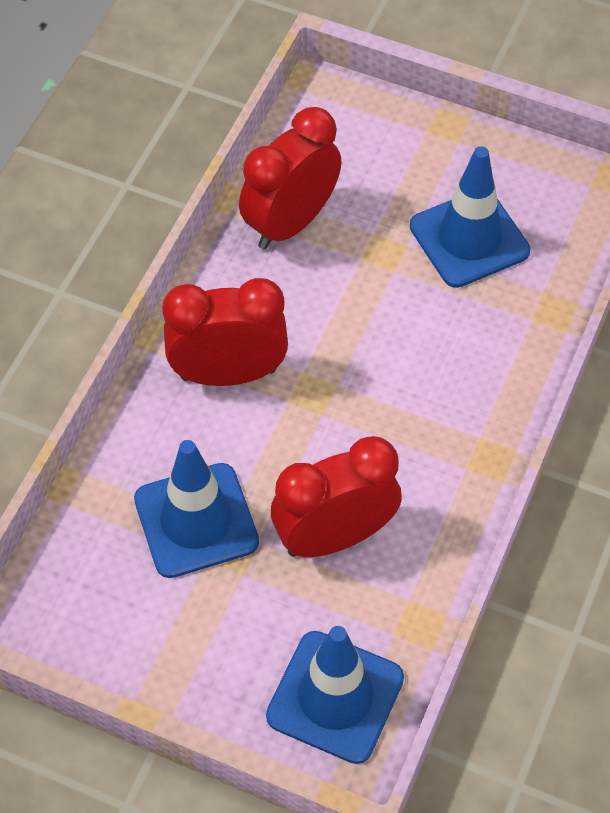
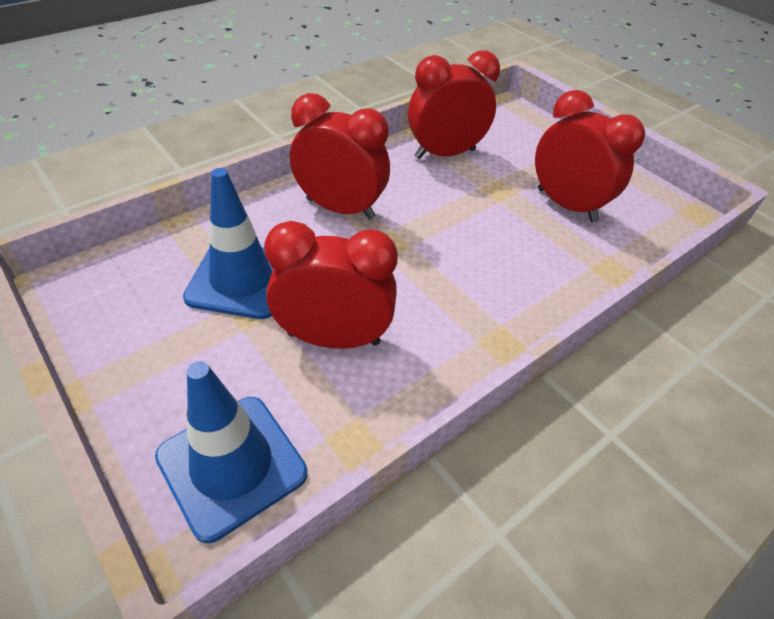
camera: 25 degrees right, 10 degrees down
(469, 239) = (566, 205): blue traffic cone -> red clock

